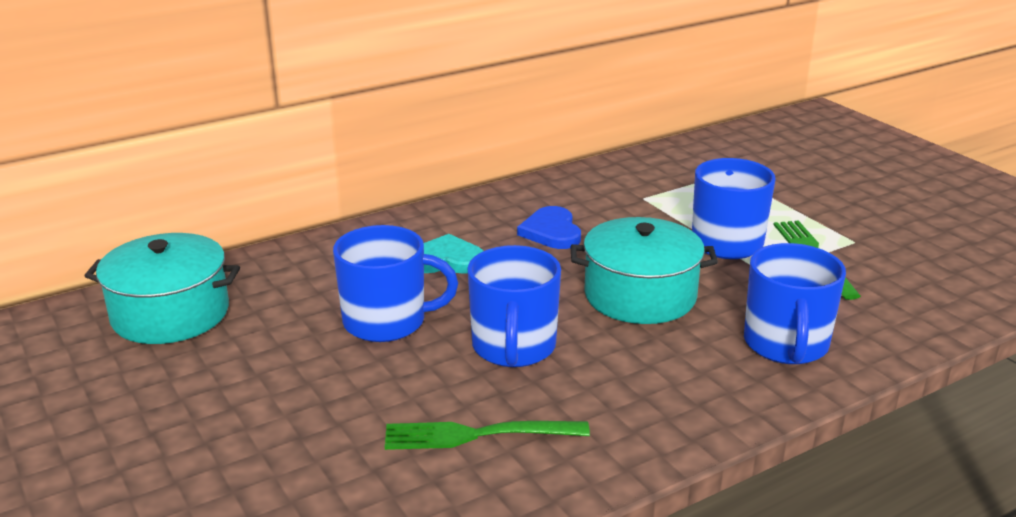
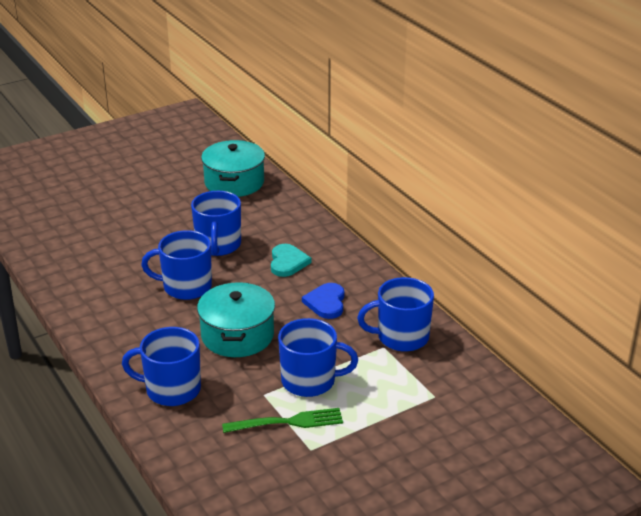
camera: 90 degrees right, 5 degrees up
(478, 435) = (110, 276): green fork -> none
(551, 231) = (326, 303): blue heart -> blue heart turned 75 degrees counterclockwise
(621, 187) = (401, 337): none -> blue mug

